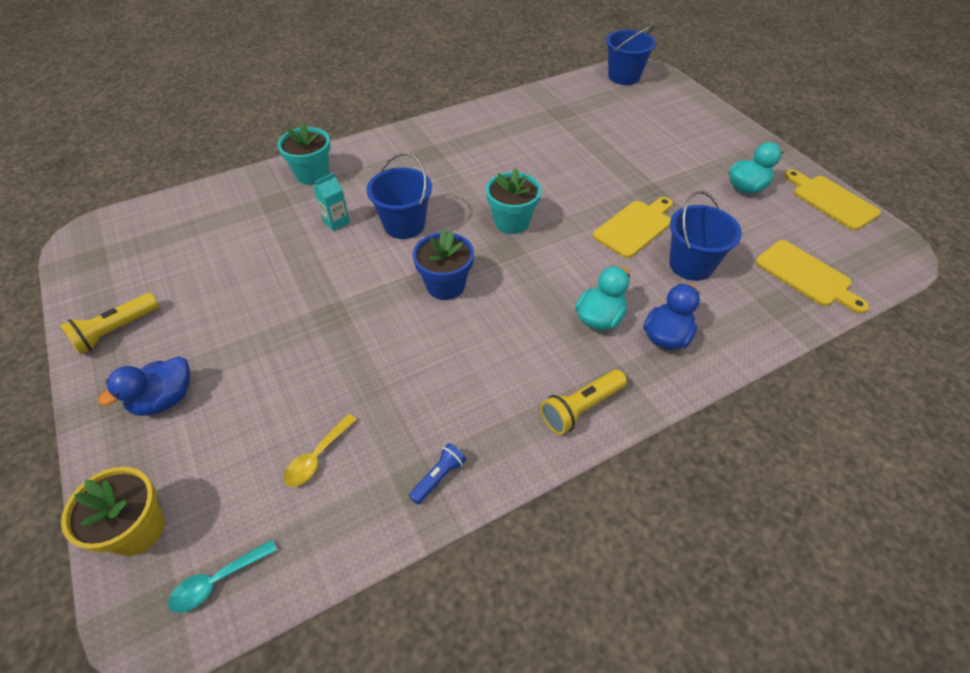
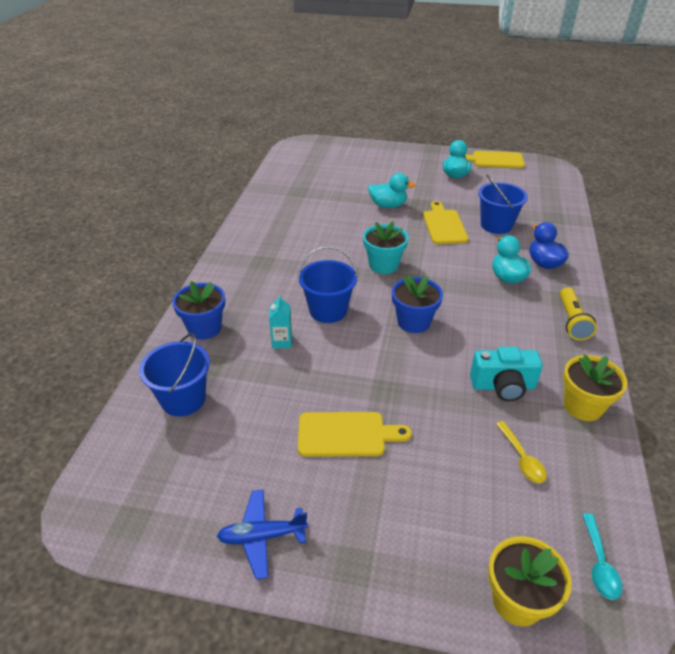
camera: 50 degrees left, 10 degrees down
(116, 331) = (262, 536): yellow flashlight -> blue plane
(164, 399) = (385, 530): blue duck -> none
(312, 174) = (204, 328): turquoise flower pot -> blue flower pot
(411, 396) = (503, 386): none -> turquoise camera
(439, 477) = (583, 406): blue flashlight -> yellow flower pot
(616, 174) = (388, 205): none -> turquoise duck
(624, 76) = (297, 153): blue bucket -> blue bucket (183, 399)
(806, 275) = (541, 198): yellow cutting board -> yellow cutting board (346, 434)

